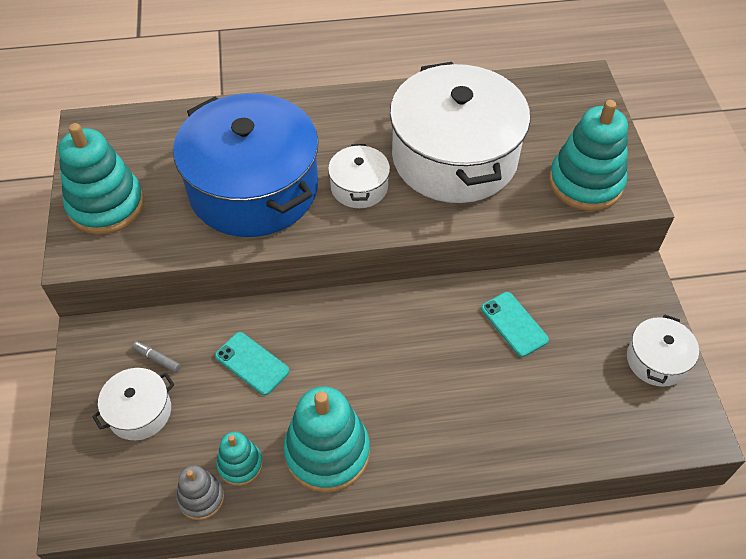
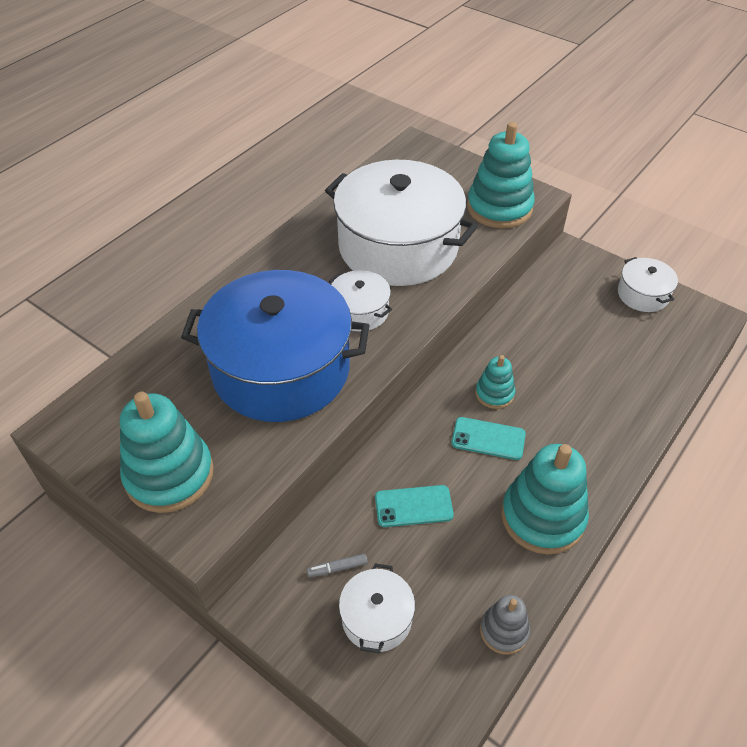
camera: 45 degrees left, 5 degrees down
(240, 464) = (499, 581): turquoise stacking toy -> turquoise stacking toy (494, 394)
(514, 324) = (543, 336): turquoise phone -> turquoise phone (488, 439)

